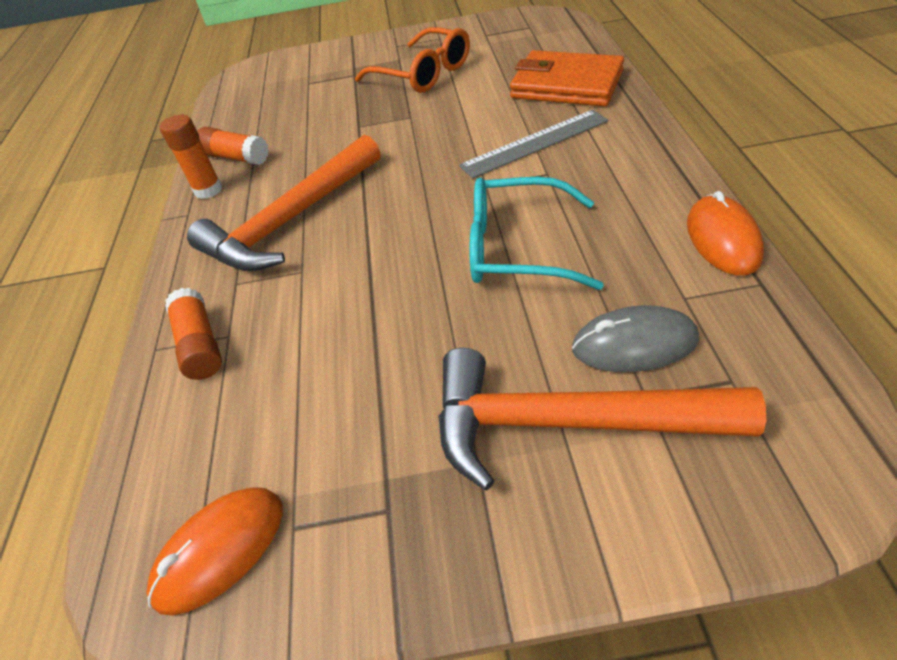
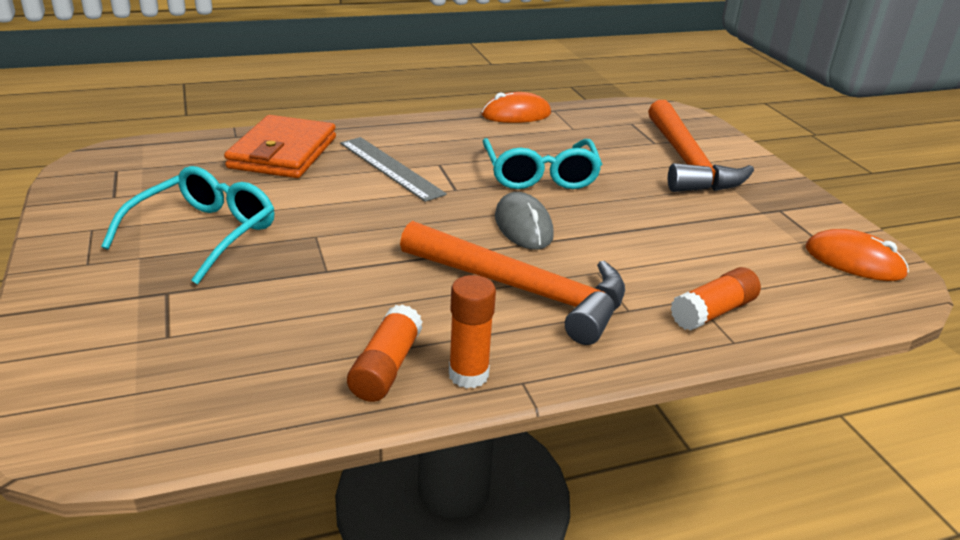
camera: 110 degrees left, 15 degrees down
(423, 74) = (204, 234): orange glasses -> turquoise glasses
(634, 344) = (618, 143): grey mouse -> grey mouse (523, 226)

